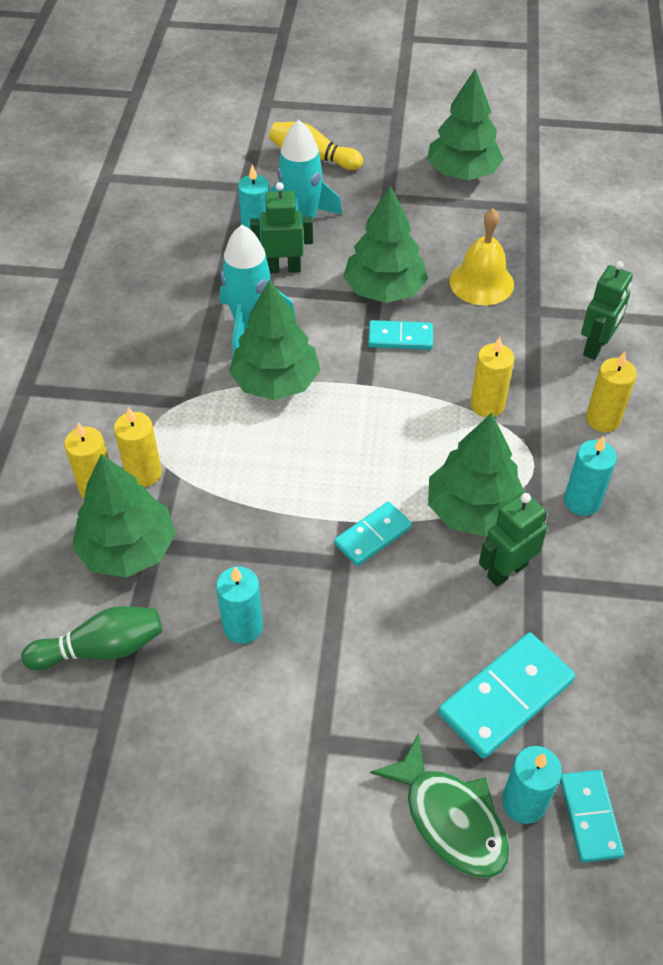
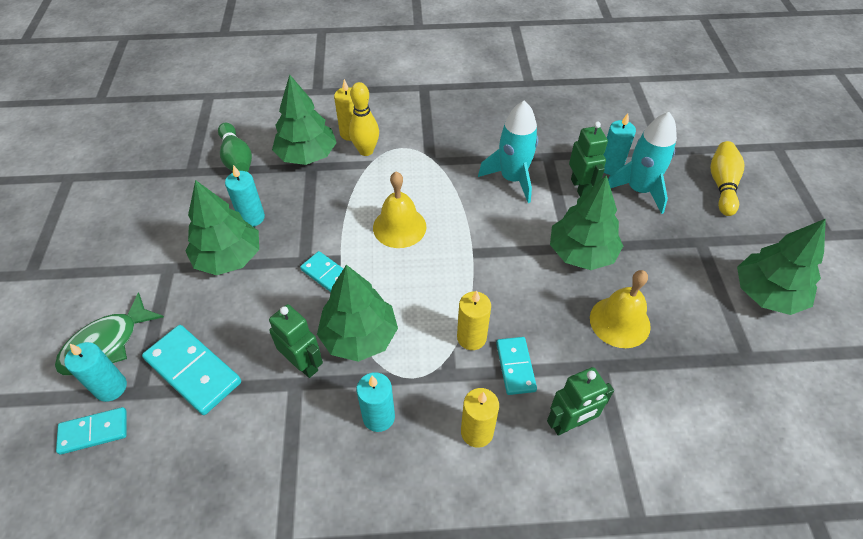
camera: 80 degrees right, 0 degrees up
(144, 473) = (366, 151): yellow candle -> yellow bowling pin
(275, 382) = (460, 201): green tree -> green tree (228, 257)
(305, 451) = (399, 227): none -> yellow bell
(400, 337) = (530, 270): turquoise domino -> turquoise domino (515, 367)
(596, 346) = (569, 424): green robot -> green robot turned 45 degrees counterclockwise

